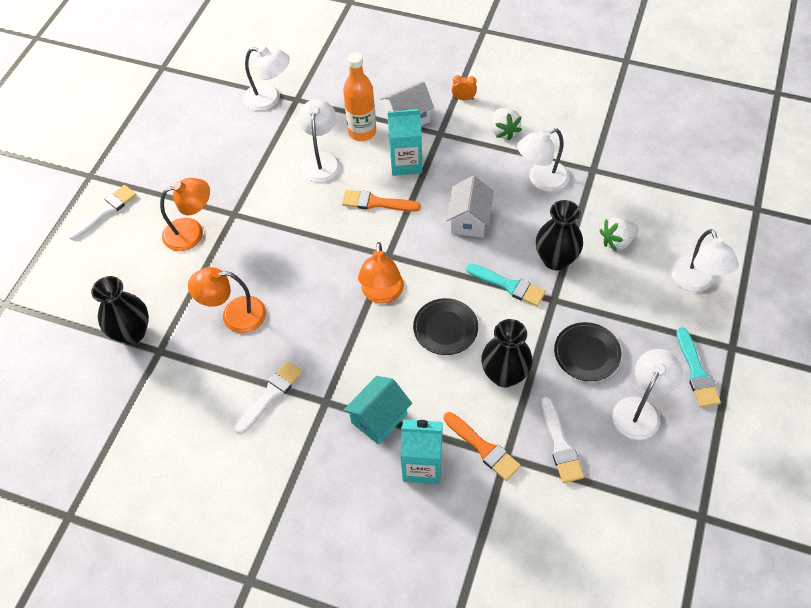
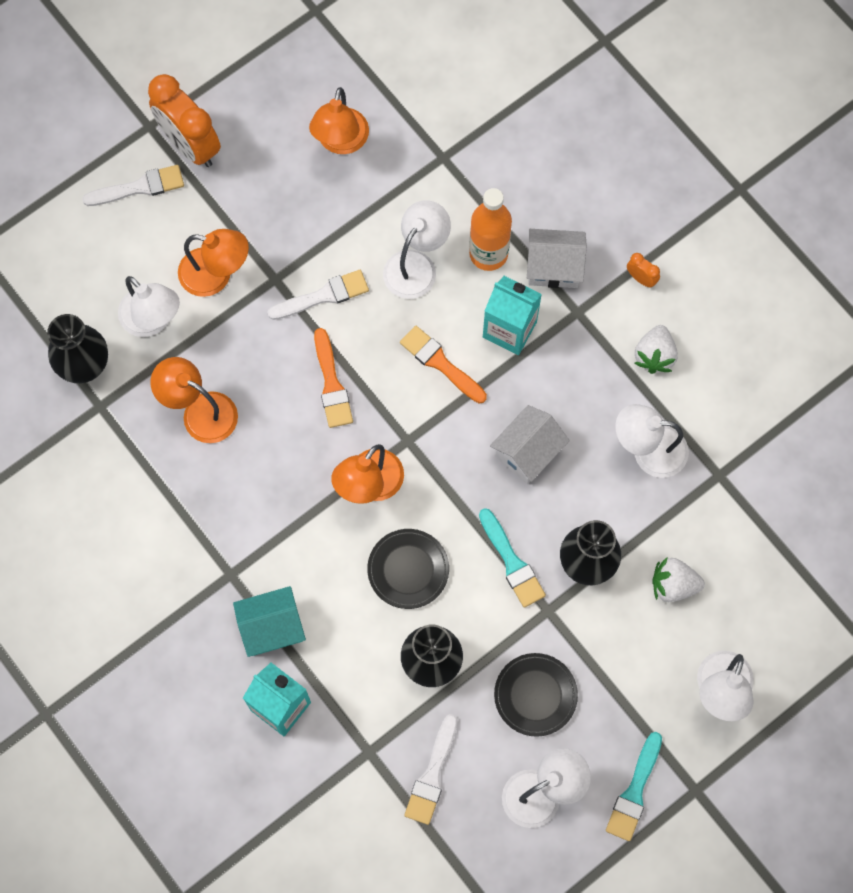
camera: 30 degrees right, 15 degrees up
(126, 172) = (190, 145): none -> orange clock
(225, 123) = (340, 142): none -> orange lamp
(269, 99) = (412, 137): white lamp -> white lamp (153, 320)
(270, 395) = (181, 531): white brush -> white brush (323, 296)
(483, 448) = (353, 727): orange brush -> orange brush (331, 384)

